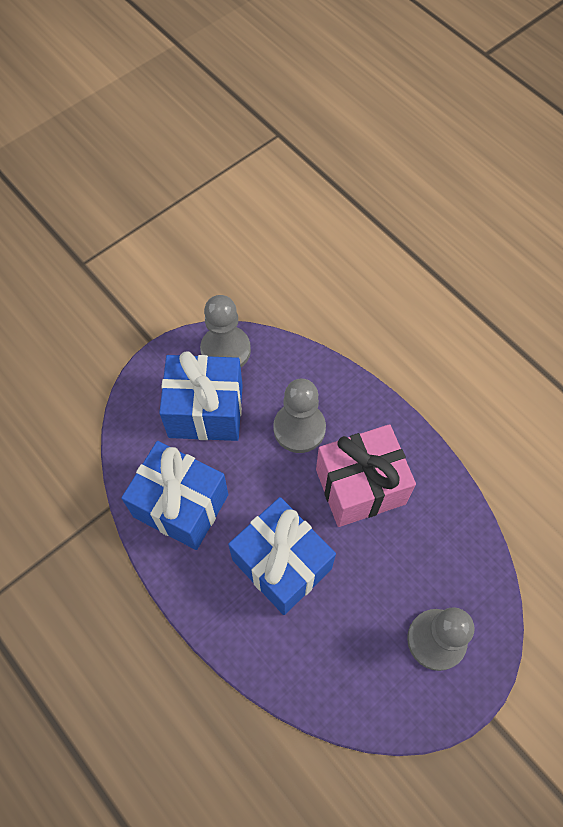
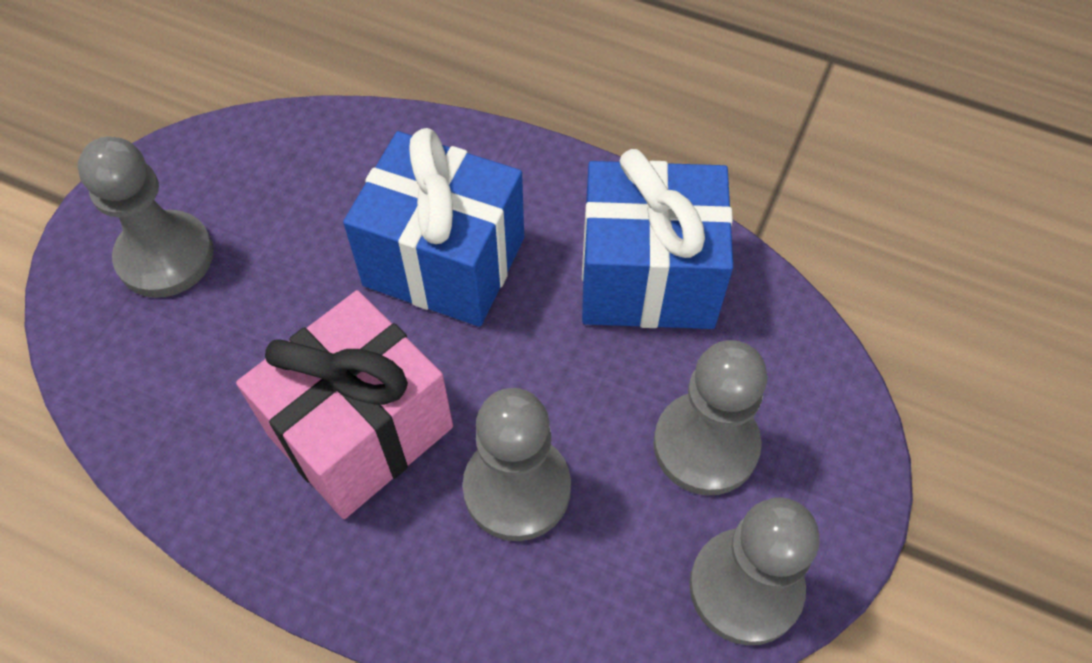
camera: 155 degrees right, 5 degrees down
(205, 411) = (705, 445): blue gift -> grey pawn

